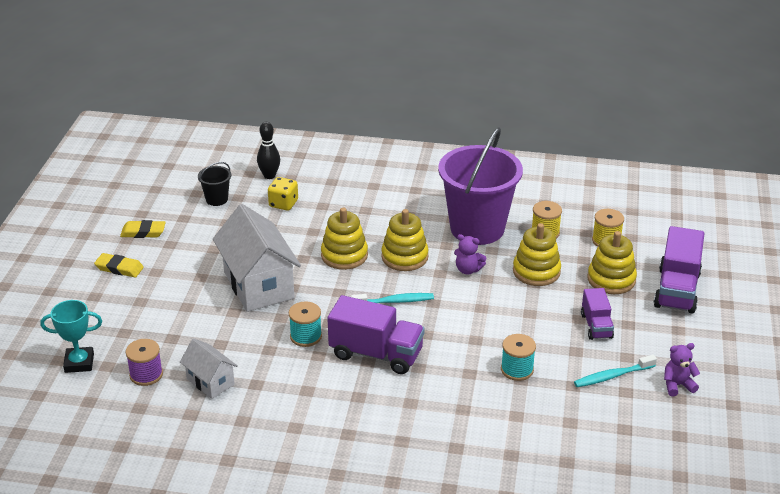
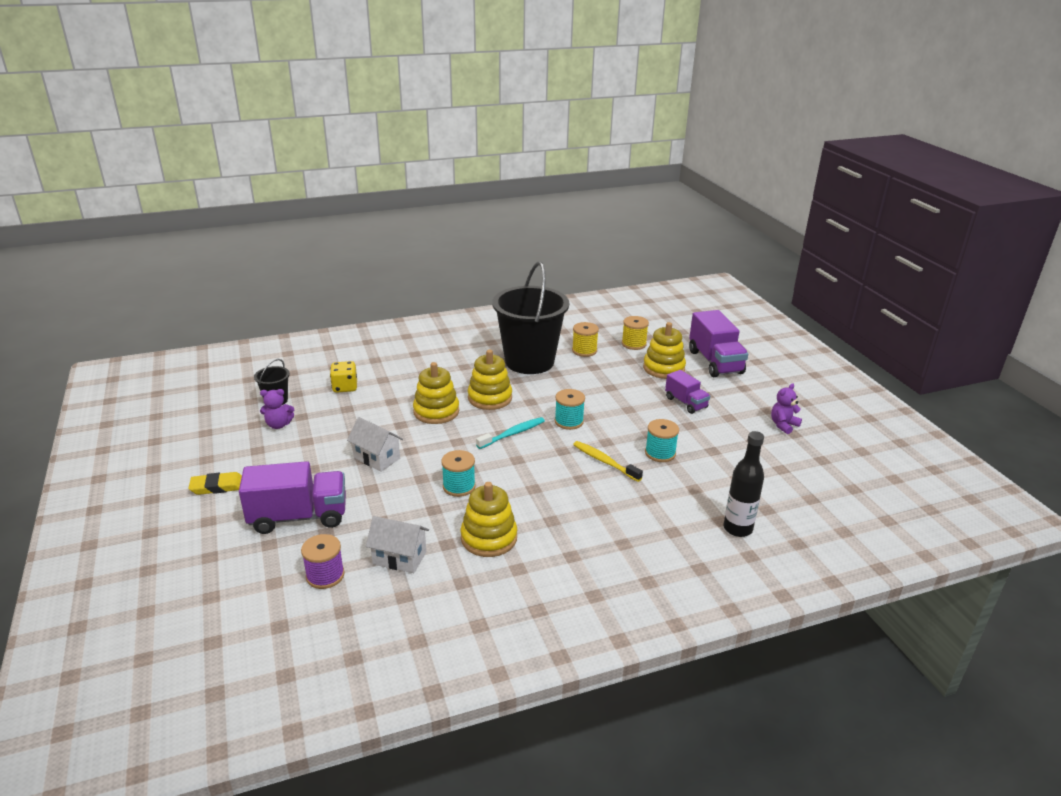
camera: 30 degrees left, 5 degrees down
(79, 363) = (239, 591): turquoise trophy -> none
(143, 232) = (220, 448): yellow eraser -> none
(258, 285) = (376, 458): white house -> white house, size x0.53
(269, 176) = (313, 369): black bowling pin -> none
(376, 354) = (535, 480): purple truck -> purple truck (299, 517)
(455, 359) = (604, 461): none -> yellow toothbrush
(458, 306) = (569, 421): none -> turquoise spool
(468, 270) = (550, 392): purple teddy bear -> purple teddy bear (278, 425)
(477, 228) = (529, 361): purple bucket -> black bucket
(519, 468) = (737, 528): none -> black bottle
(536, 271) = (604, 378): yellow stacking toy -> yellow stacking toy (489, 538)
(612, 376) = (733, 434): turquoise toothbrush -> none

